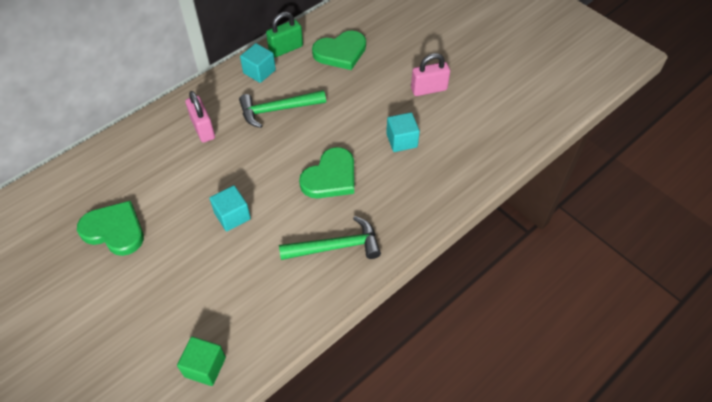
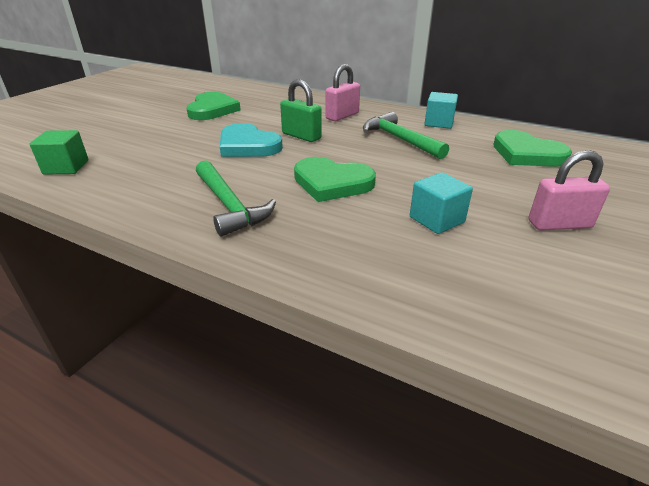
camera: 70 degrees right, 20 degrees down
(232, 216) = (248, 145): turquoise cube -> turquoise heart
(286, 49) = (486, 128): green padlock -> green padlock (301, 136)
(428, 89) = (559, 224): pink padlock -> pink padlock turned 60 degrees counterclockwise

